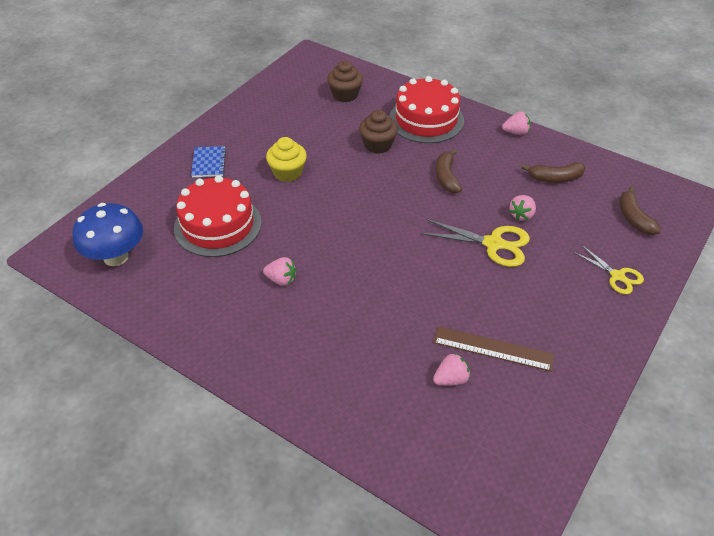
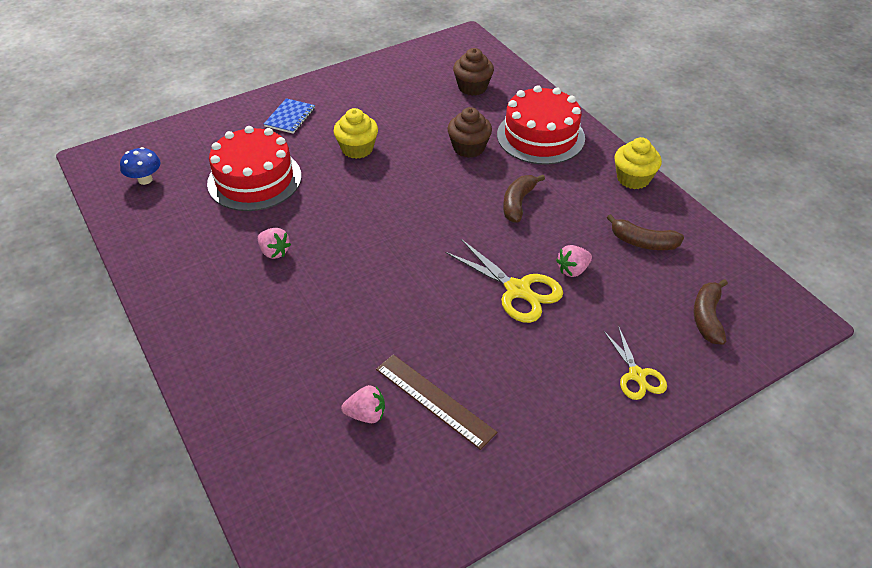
camera: 25 degrees right, 0 degrees up
(116, 257) = (145, 180): blue mushroom -> blue mushroom, size x0.56
(516, 132) = (633, 178): pink strawberry -> yellow cupcake

